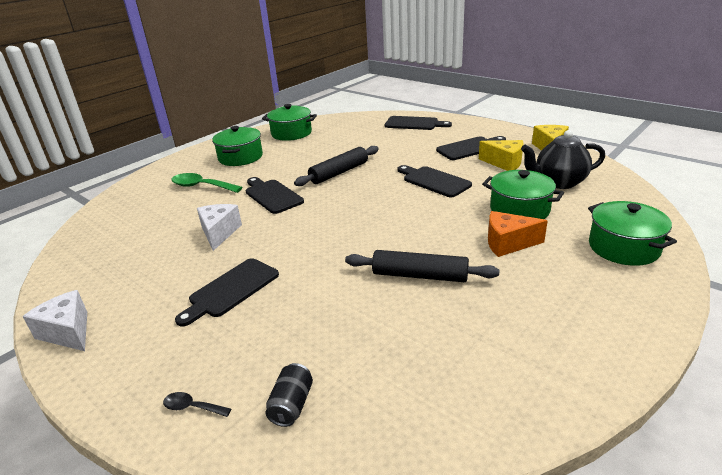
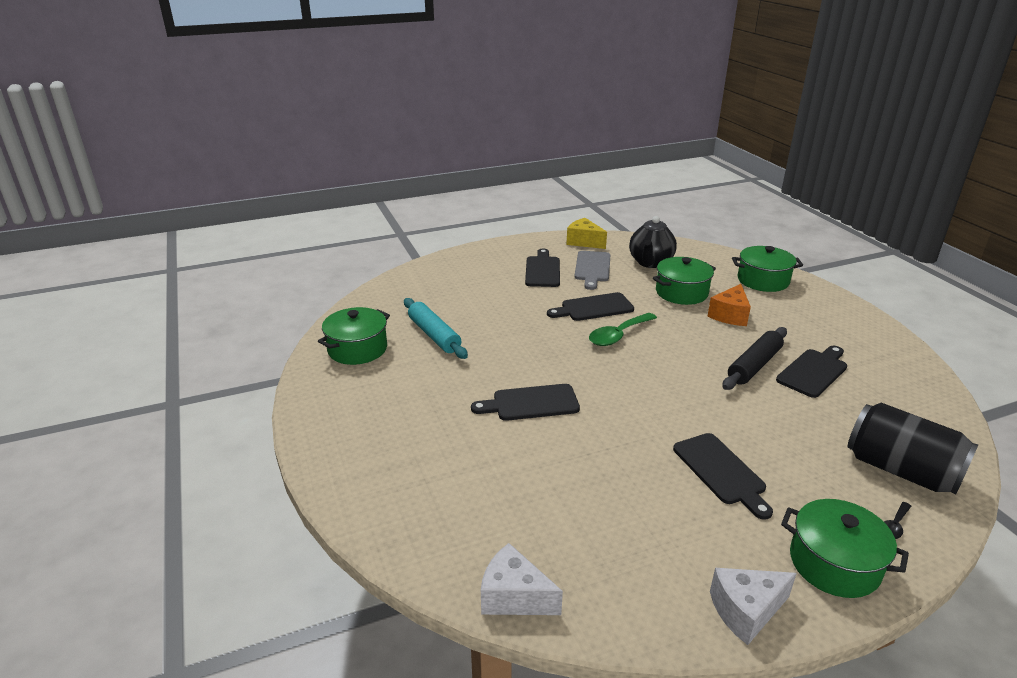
camera: 65 degrees left, 0 degrees up
(201, 186) = (445, 452): green spoon -> green spoon (618, 335)
(219, 233) = (593, 459): white cheese -> white cheese (514, 596)
(240, 157) = (386, 403): green pot -> green pot (834, 563)
(291, 405) = (901, 470): black can -> black can, size x2.20
(329, 145) = (434, 335): none -> turquoise rolling pin
(339, 173) = (518, 348): black rolling pin -> none
(414, 124) = (444, 274): black cutting board -> black cutting board (814, 371)
(504, 163) = (592, 268): yellow cheese -> grey cutting board

